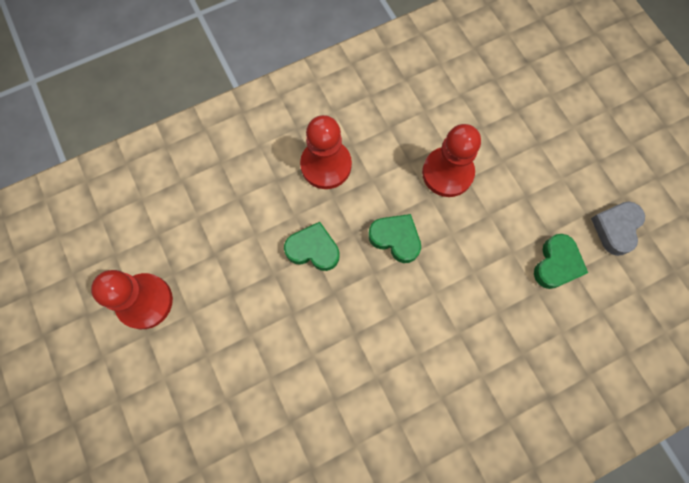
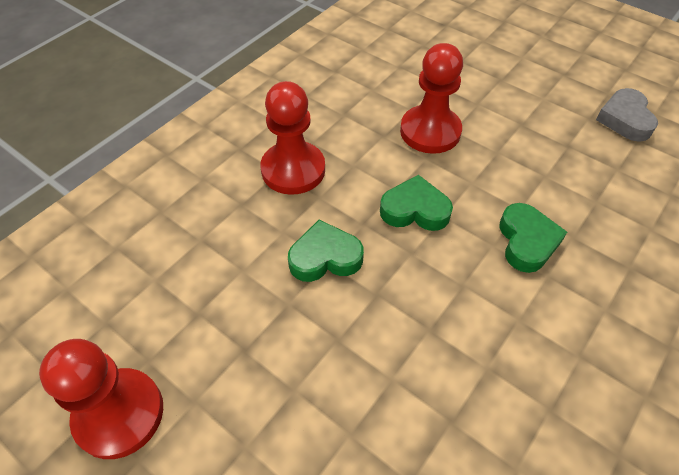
camera: 25 degrees left, 20 degrees down
(556, 264) = (596, 169): green heart -> green heart (526, 241)

